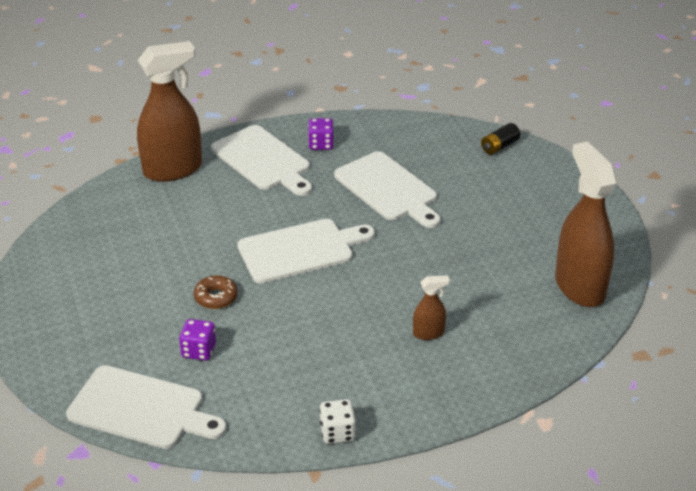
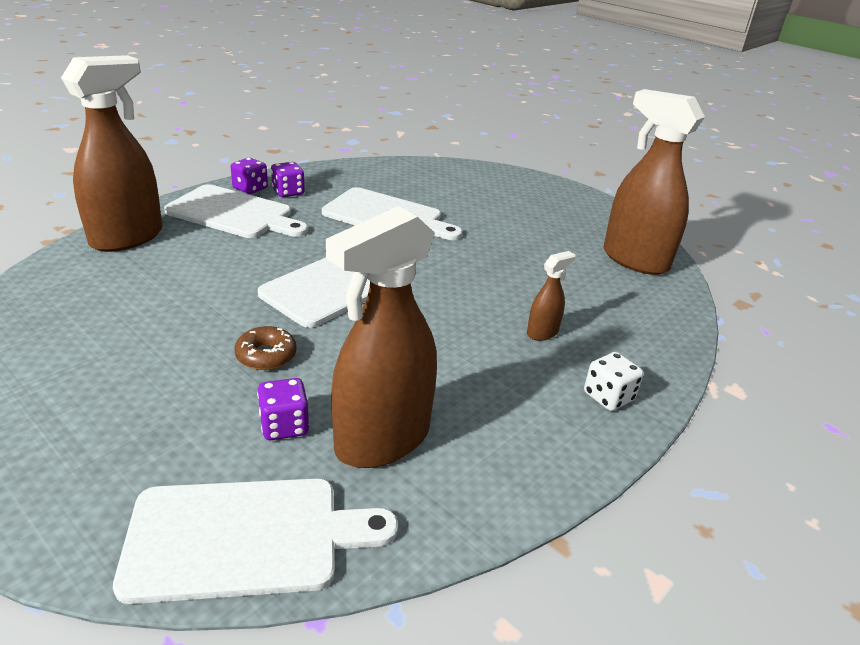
camera: 30 degrees left, 5 degrees down
(252, 378) = (382, 440): none -> brown spray bottle
(291, 134) = (250, 188): none -> purple dice
(337, 432) = (544, 475): white dice -> white dice (608, 397)
(499, 146) = (460, 171): black battery -> none

